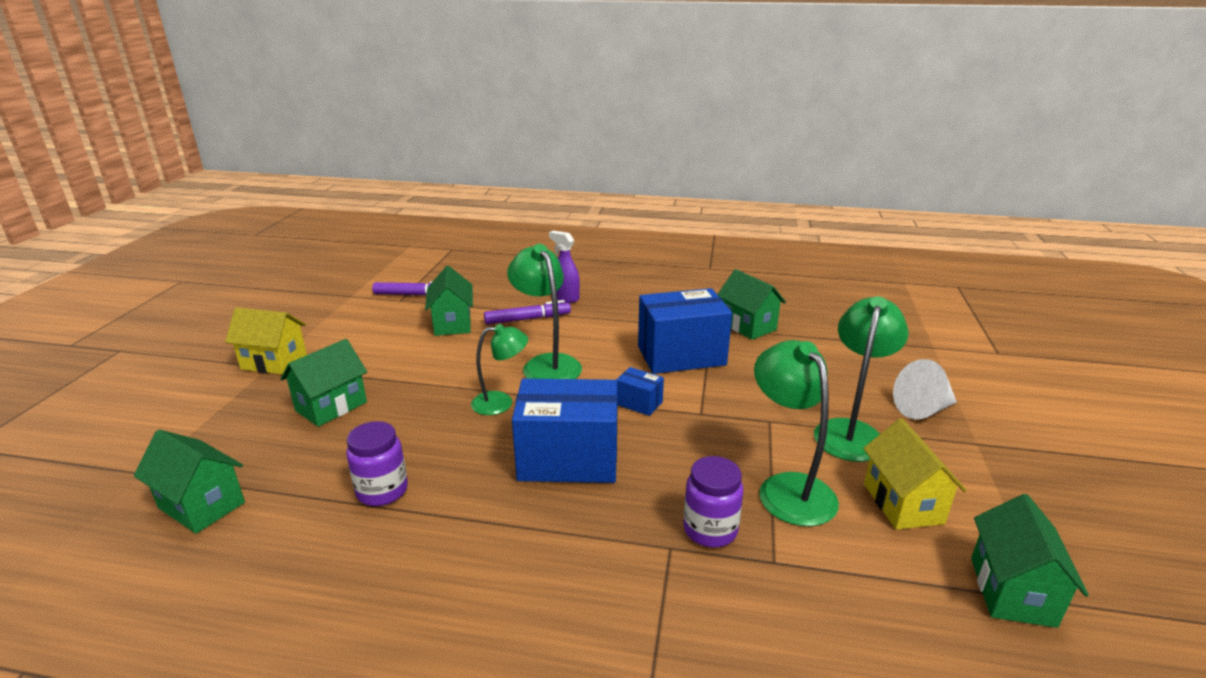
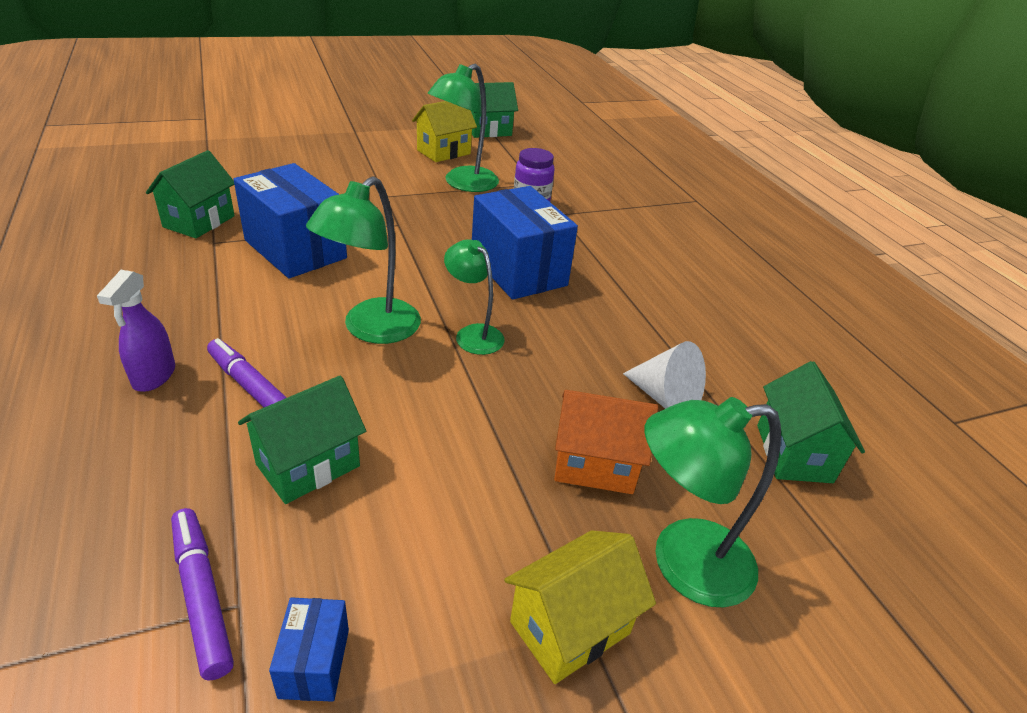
camera: 125 degrees left, 10 degrees up
(274, 362) = (570, 627): yellow house -> yellow house turned 75 degrees clockwise
(331, 406) = (595, 465): green house -> orange house
(382, 491) = (652, 349): purple jar -> none
(639, 403) = (407, 255): blue box -> blue box (314, 663)
(850, 431) = (375, 167): green lamp -> green lamp (683, 563)
(922, 409) = (322, 145): white cone -> white cone (665, 398)

